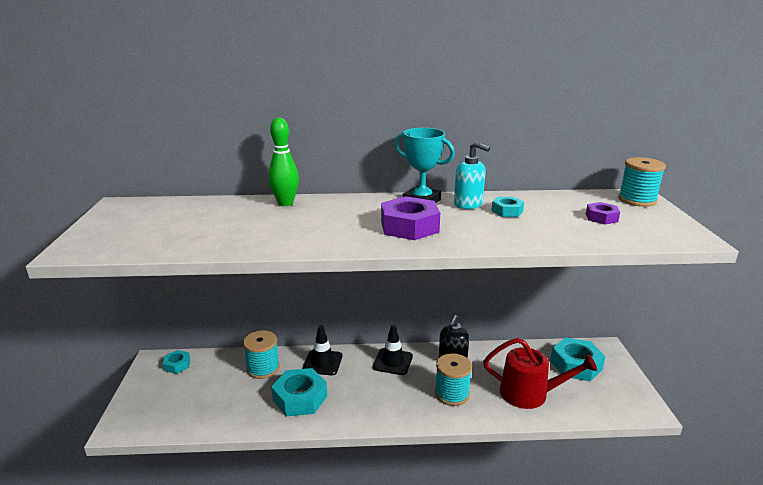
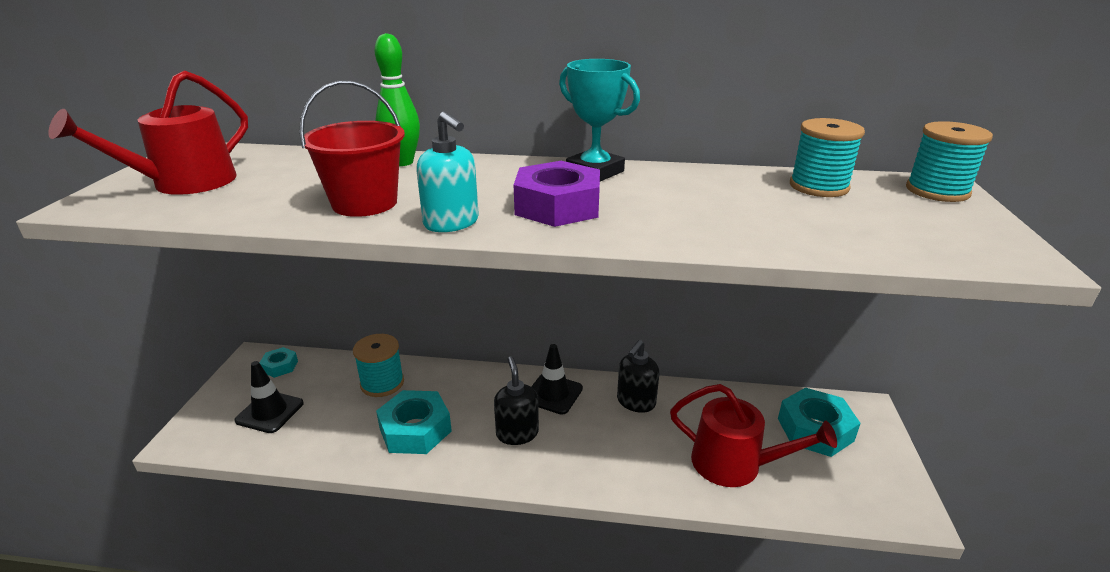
camera: 10 degrees right, 5 degrees up
(135, 229) = (185, 183): none -> red watering can
(278, 234) = (365, 203): none -> red bucket
(322, 362) = (460, 384): black traffic cone -> black traffic cone (270, 412)
(375, 391) = (517, 433): none -> black soap dispenser
(452, 394) = (621, 450): turquoise spool -> turquoise spool (818, 186)
(468, 204) = (662, 180): turquoise soap dispenser -> turquoise soap dispenser (451, 223)
(507, 211) = (717, 194): turquoise nut -> none
(601, 218) = (867, 214): purple nut -> none

